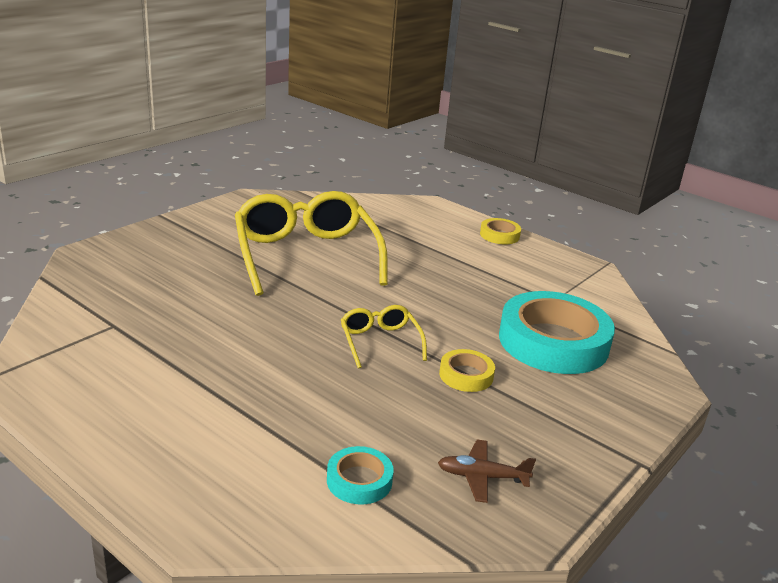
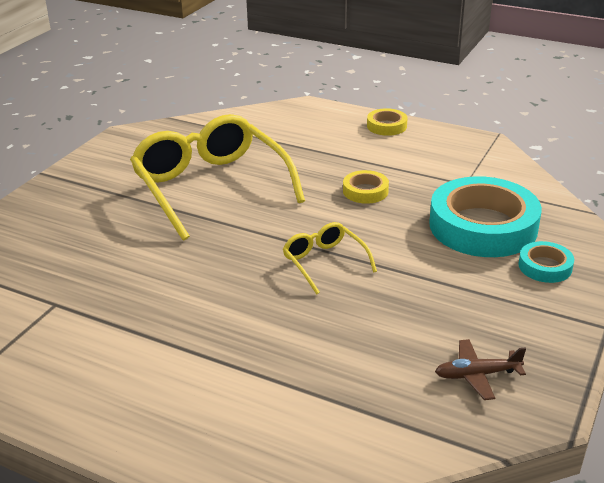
camera: 10 degrees left, 5 degrees up
(359, 480) = (369, 406): turquoise tape -> turquoise tape (545, 266)
(466, 375) = (419, 278): yellow tape -> yellow tape (365, 191)

